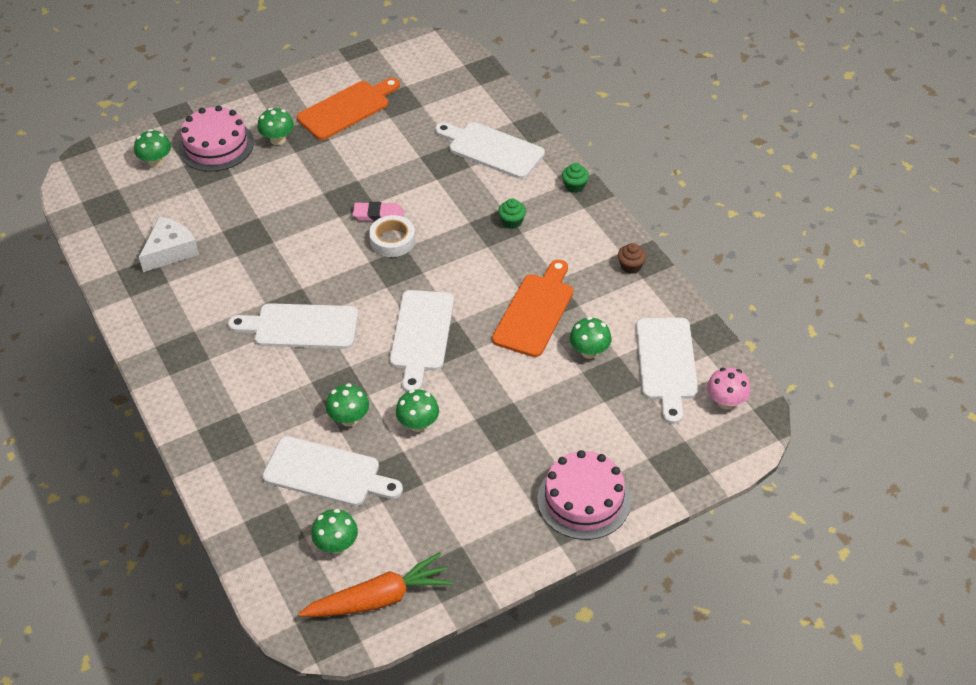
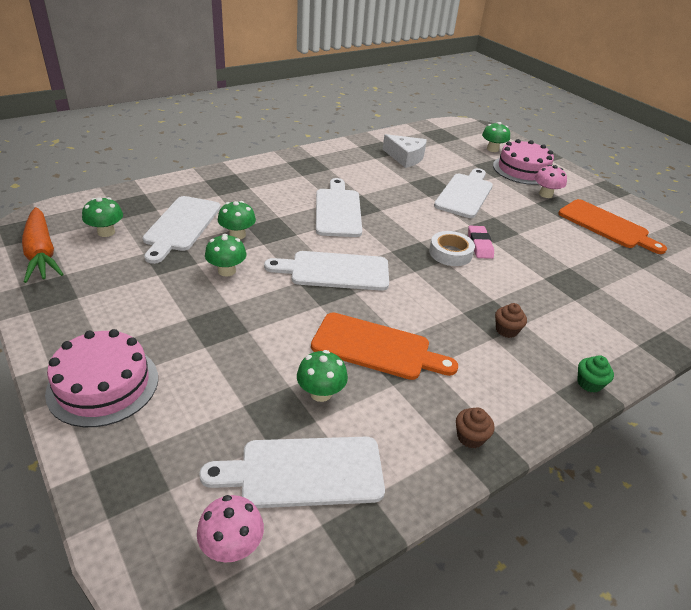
camera: 80 degrees right, 10 degrees down
(278, 139) = (545, 194): green mushroom -> pink mushroom
(492, 149) = (610, 315): white cutting board -> white cutting board (465, 194)
(512, 221) = (506, 330): green cupcake -> brown cupcake

